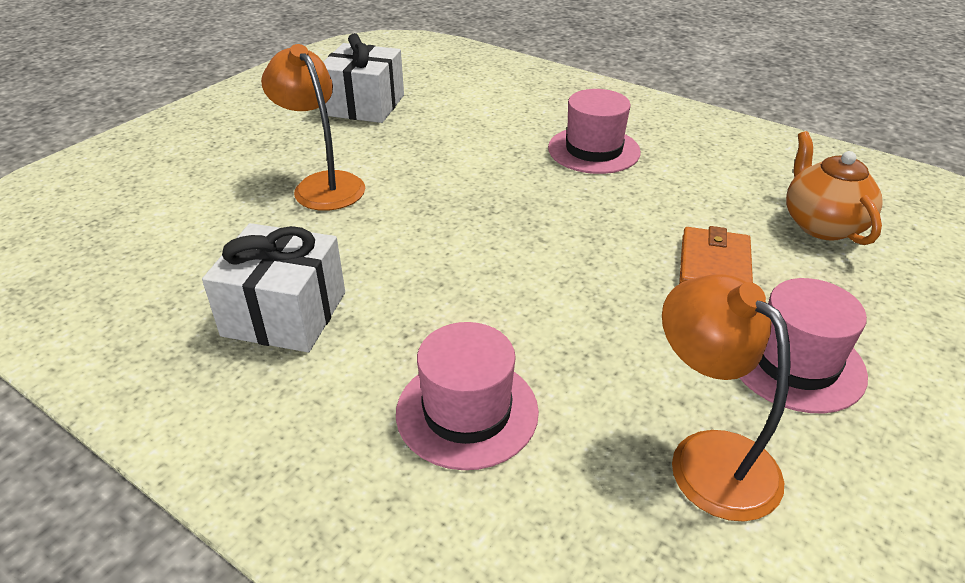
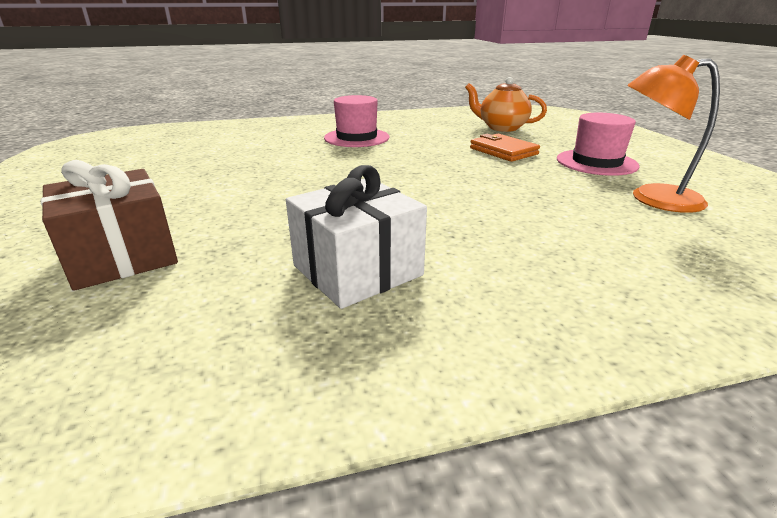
camera: 50 degrees left, 10 degrees down
(207, 201) = (122, 256): none -> brown gift
(323, 184) = (217, 207): orange lamp -> none
(364, 105) = (154, 166): white gift -> none
(467, 412) = (558, 241): pink hat -> none

